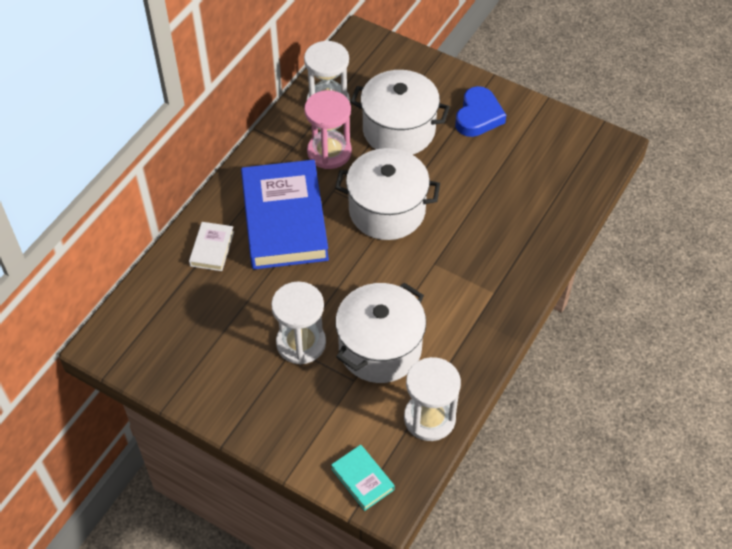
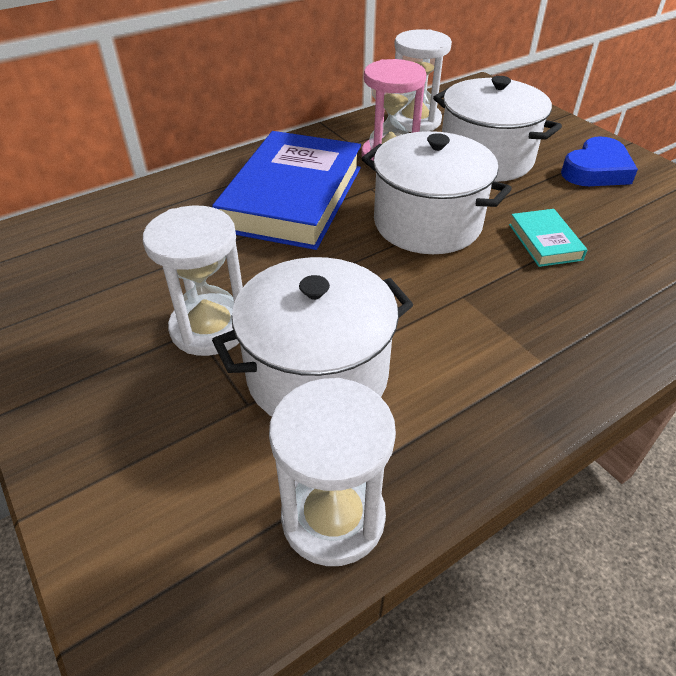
camera: 25 degrees right, 10 degrees down
(212, 249) = (188, 200): white book -> none
(362, 479) = (142, 580): turquoise book -> turquoise book (544, 242)

